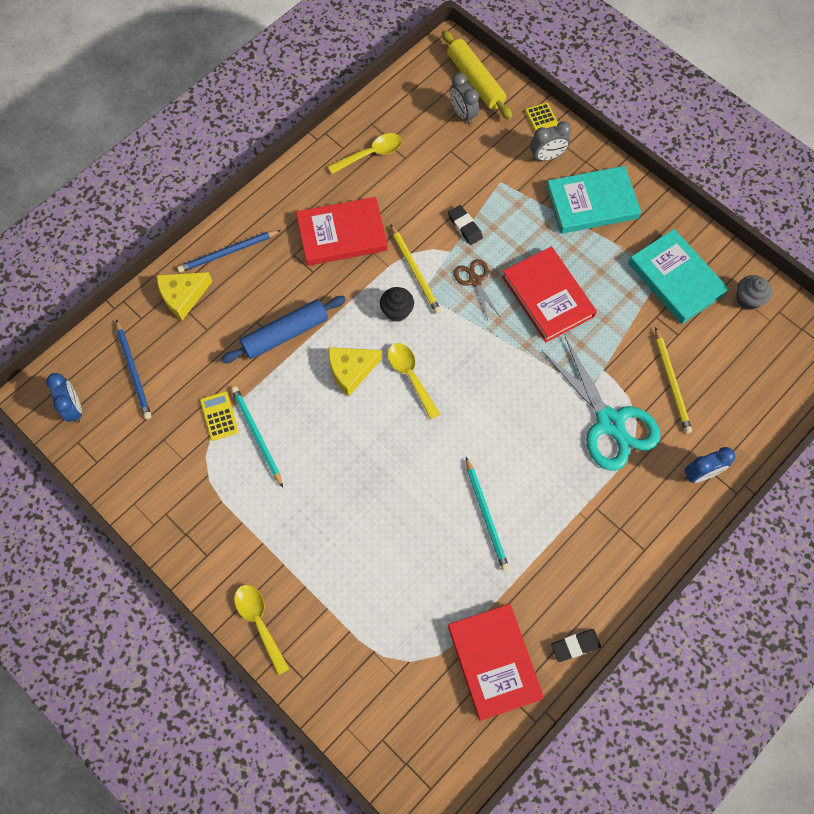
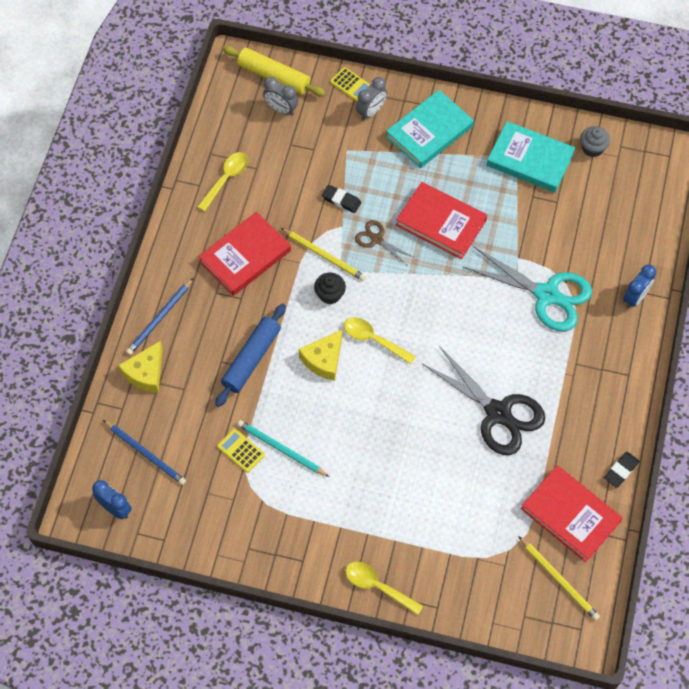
camera: 30 degrees left, 5 degrees down
(486, 516) = (498, 413): turquoise pencil -> black scissors
(671, 382) = (574, 241): yellow pencil -> yellow pencil (559, 580)

